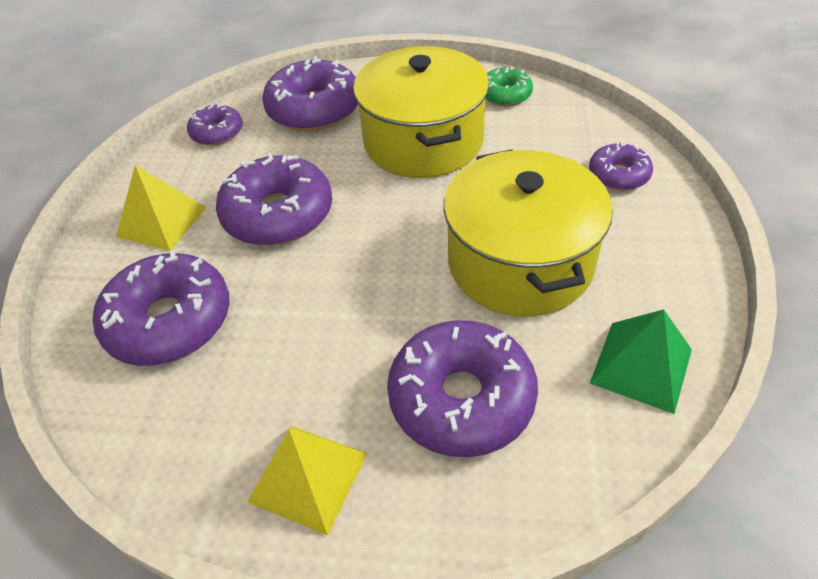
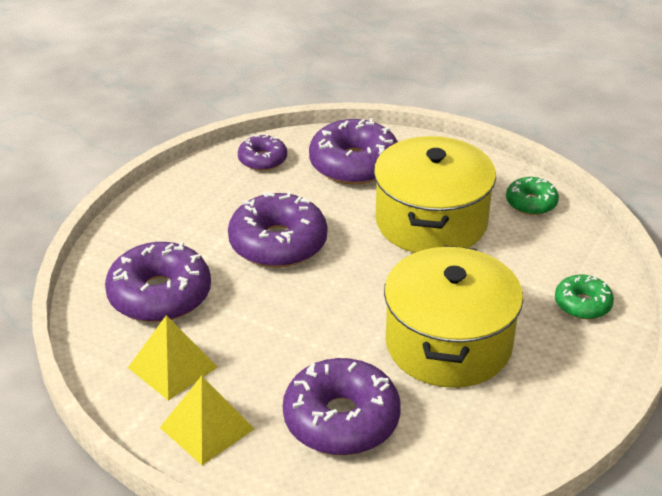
camera: 20 degrees right, 10 degrees down
(162, 221) = (186, 219): yellow pyramid -> yellow pyramid (172, 367)
(618, 175) = (582, 304): purple donut -> green donut
(641, 366) = (491, 447): green pyramid -> none

